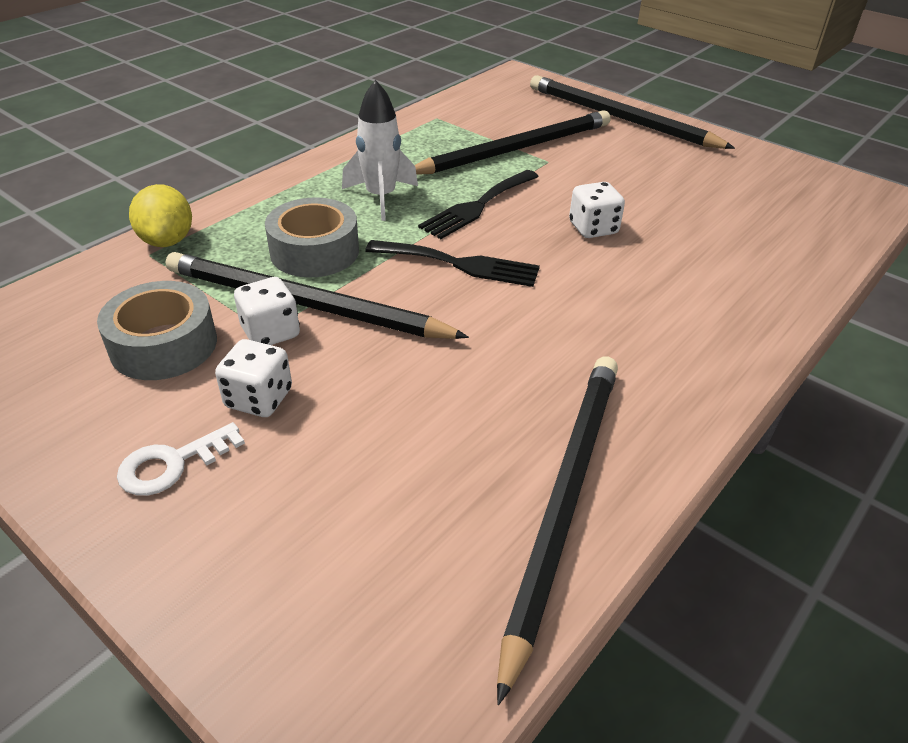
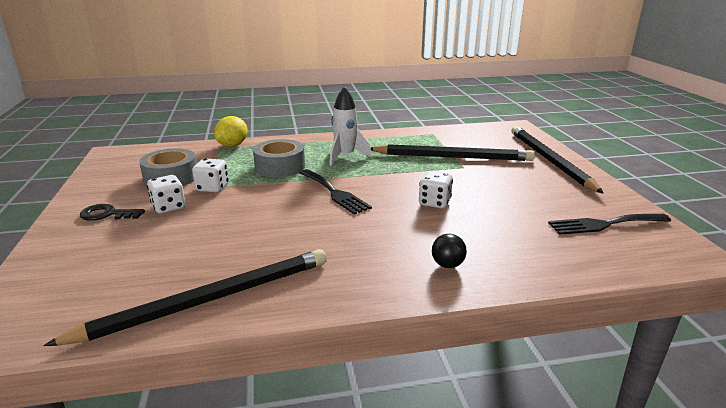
camera: 40 degrees right, 15 degrees down
(172, 464) = (107, 214): white key -> black key
(304, 304) = (242, 183): black pencil -> none
(477, 206) = (387, 174): black fork -> black fork (604, 224)
(722, 308) = (447, 265): none -> black ball

